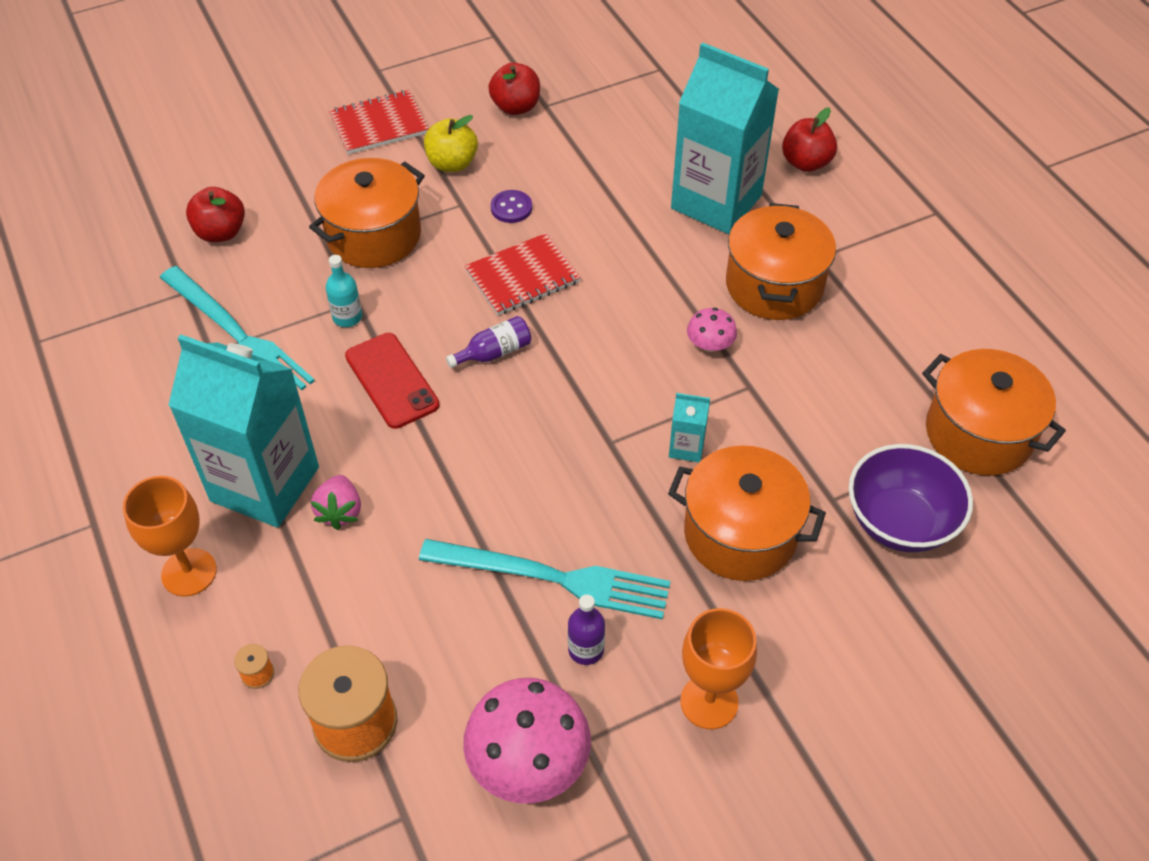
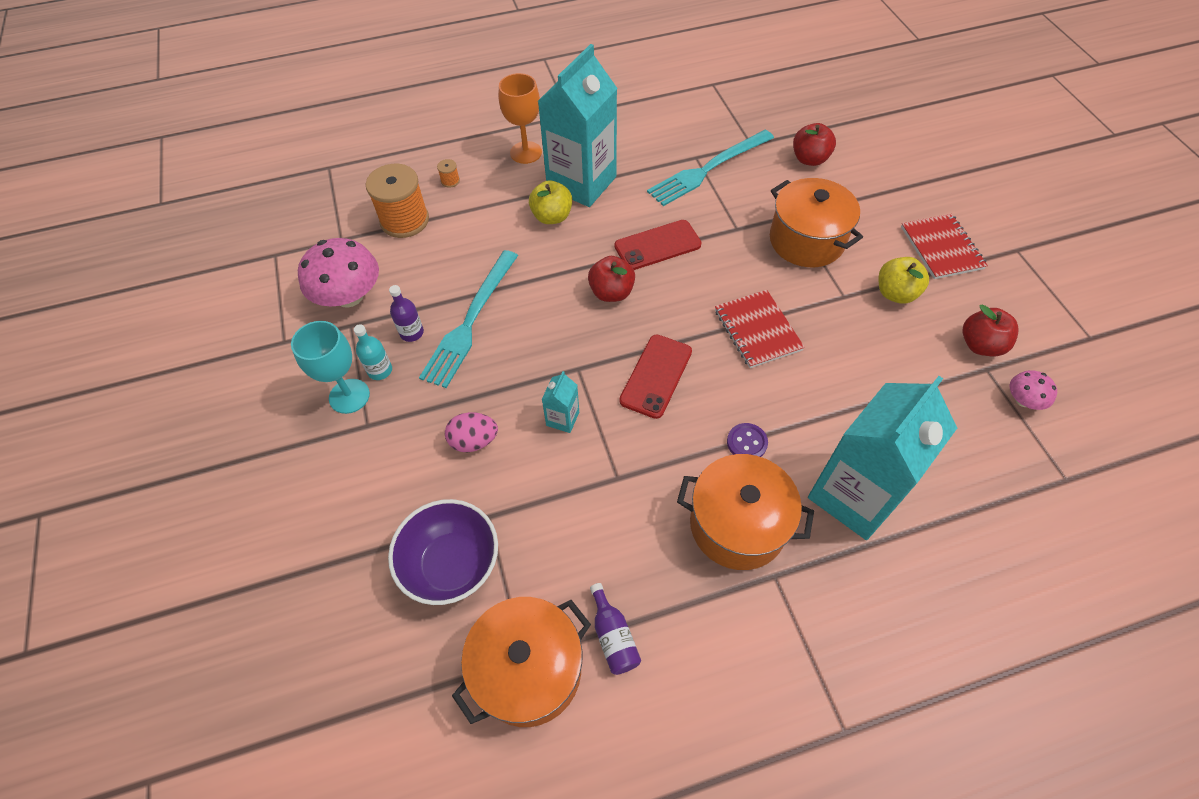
camera: 100 degrees right, 5 degrees up
(340, 511) = (552, 217): pink strawberry -> yellow apple
(347, 317) = (721, 224): turquoise bottle -> turquoise bottle (380, 370)
(494, 352) = (677, 305): purple bottle -> purple bottle (613, 636)
(511, 208) = (840, 330): purple button -> purple button (747, 442)
(606, 364) = (656, 376): none -> red phone
(709, 702) = (349, 396): orange goblet -> turquoise goblet
(710, 344) = (668, 455): pink mushroom -> pink mushroom (1023, 400)
(740, 534) = (474, 441): orange pot -> pink egg
(806, 163) = (922, 599): red apple -> red apple (611, 292)

